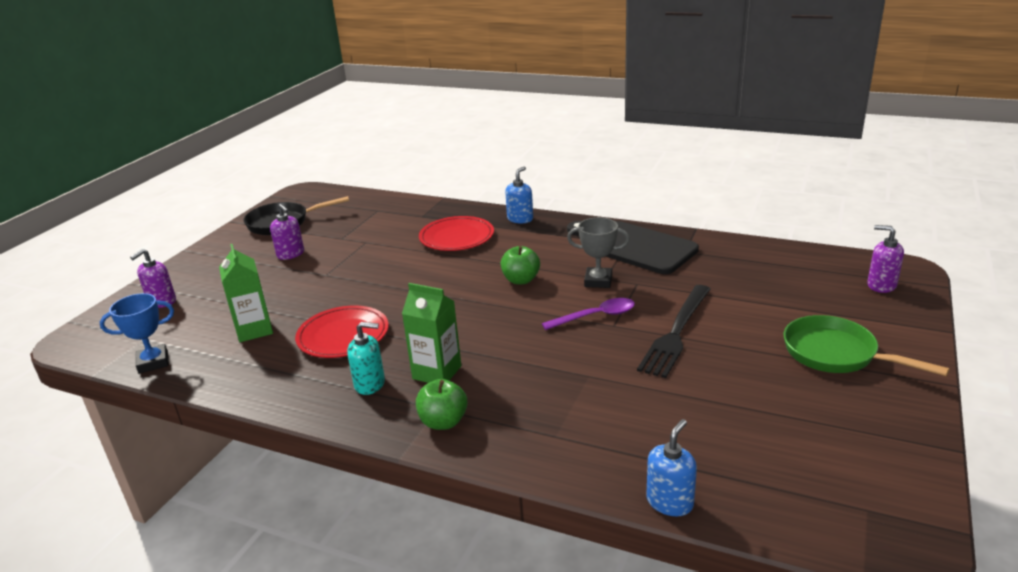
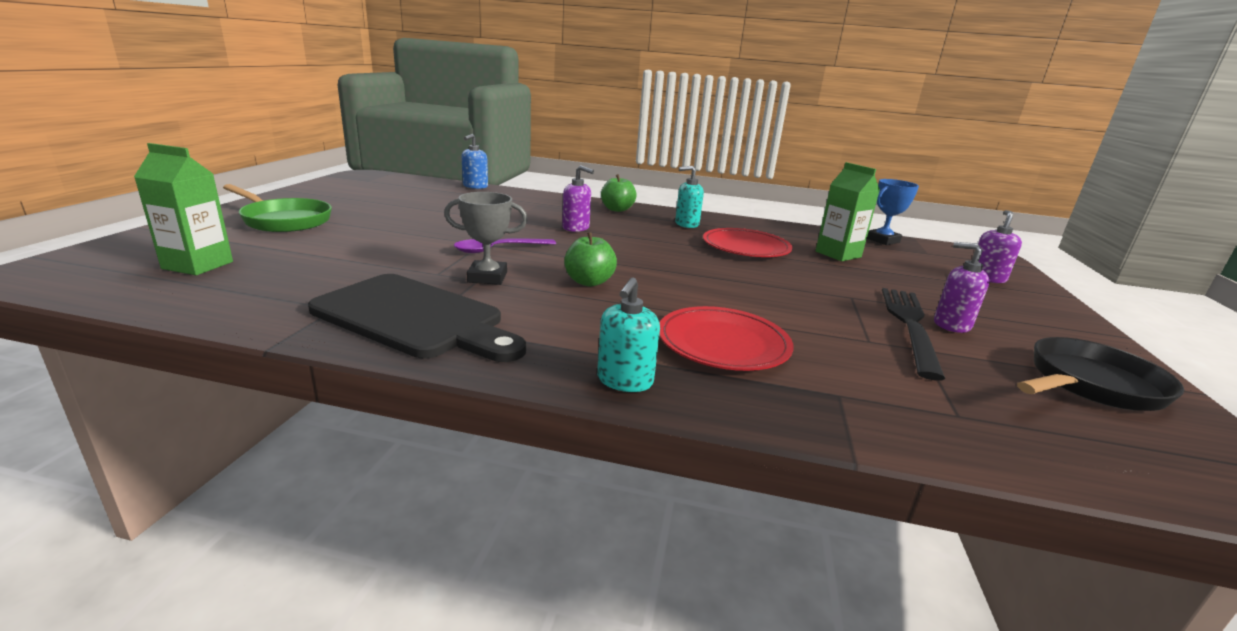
camera: 165 degrees right, 5 degrees down
(437, 372) = (638, 226): green carton -> green carton (198, 265)
(520, 219) = (624, 381): blue soap dispenser -> turquoise soap dispenser
(676, 332) = (420, 237): black fork -> black fork (910, 326)
(881, 285) = (116, 260): purple soap dispenser -> purple soap dispenser (576, 228)

